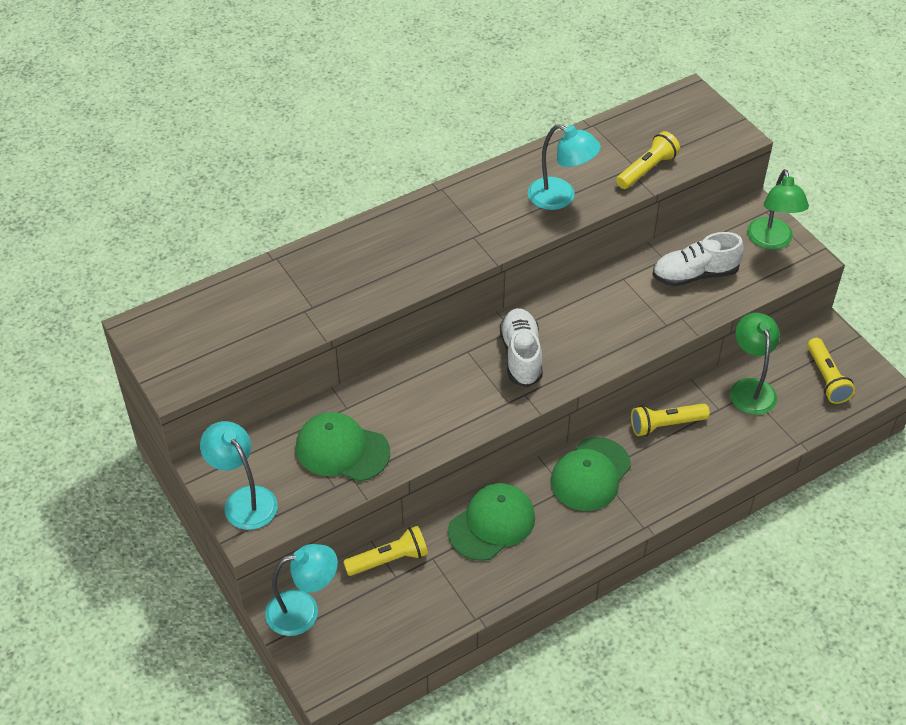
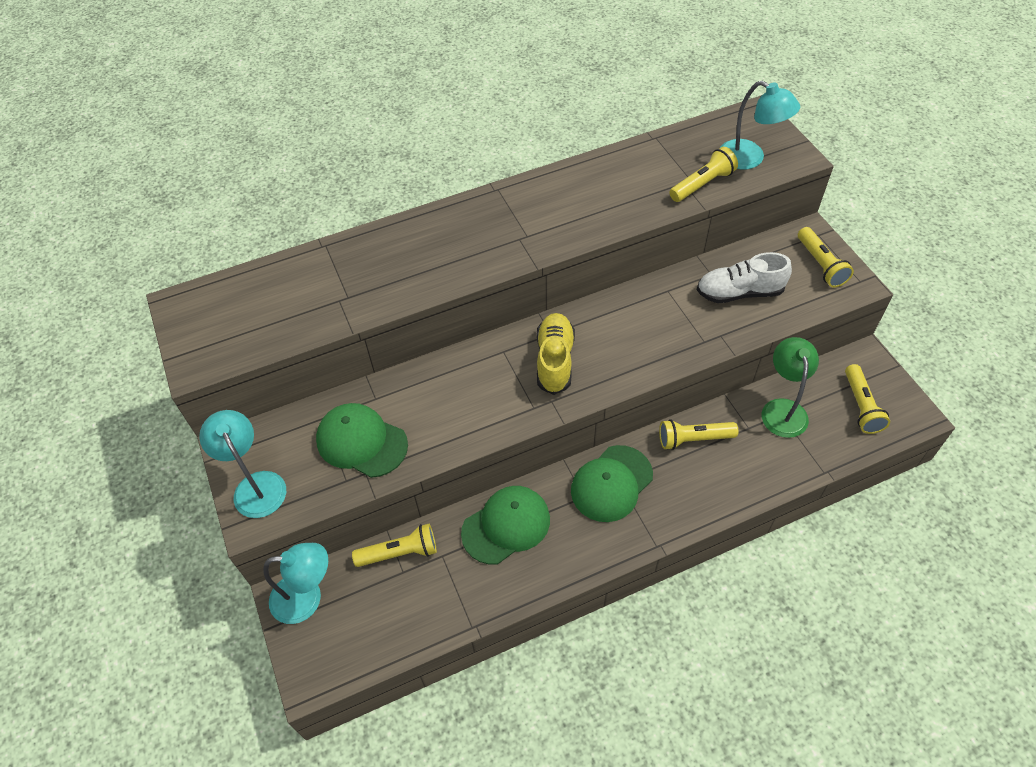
camera: 10 degrees right, 5 degrees up
(521, 356) = (554, 360): white shoe -> yellow shoe
(560, 197) = (612, 206): turquoise lamp -> turquoise lamp (750, 159)
(771, 241) = (820, 264): green lamp -> yellow flashlight

